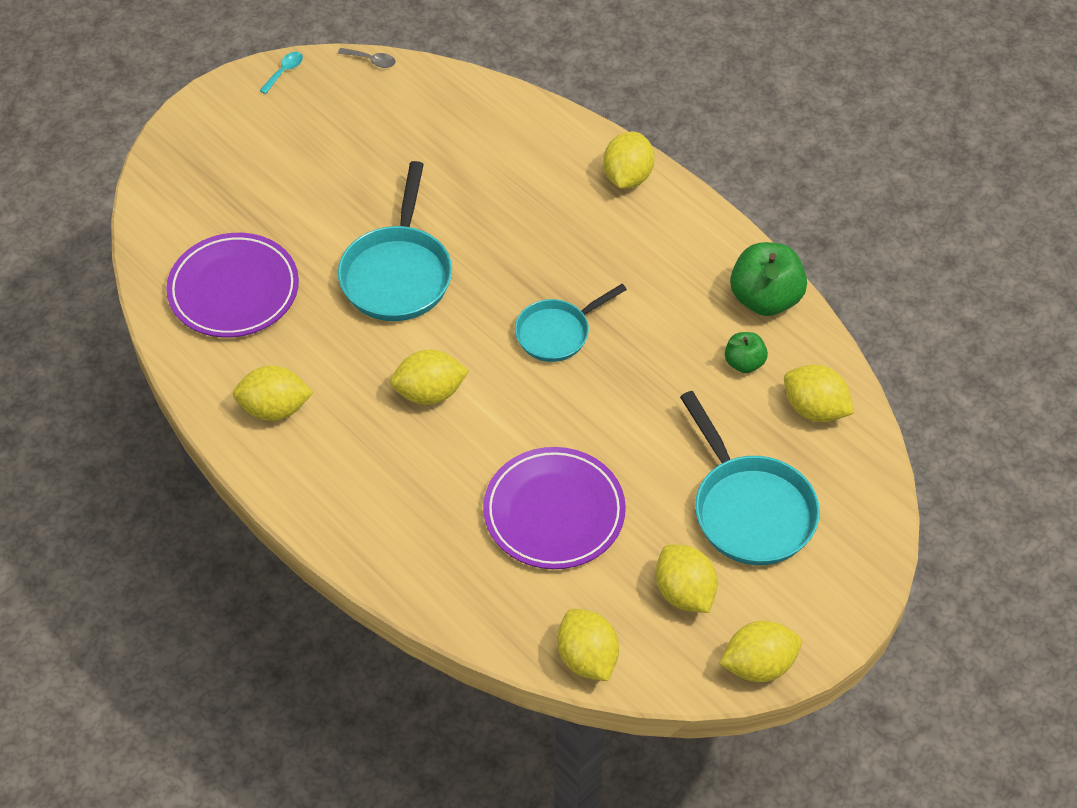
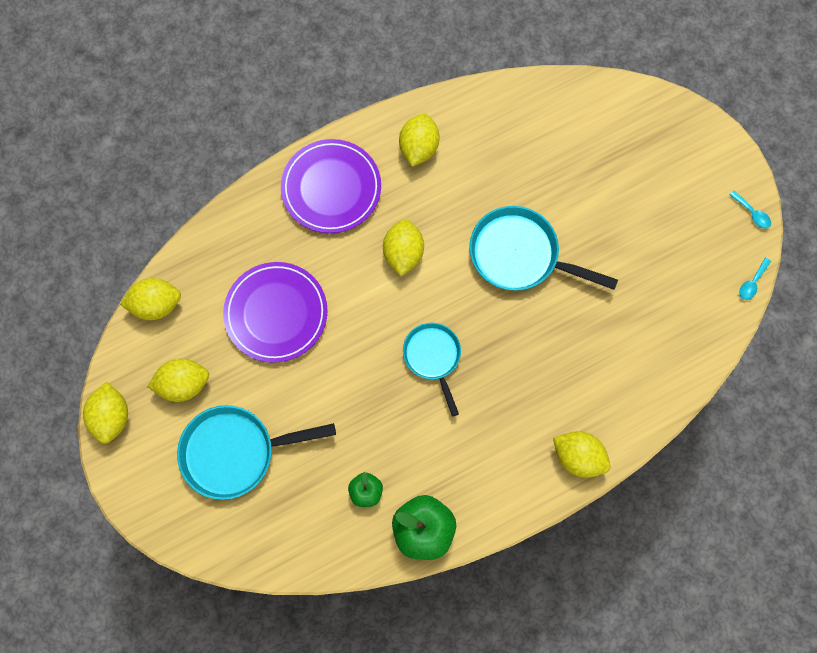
camera: 105 degrees right, 20 degrees up
(234, 290) = (533, 139): purple plate -> purple plate (331, 188)
(371, 61) = (752, 283): grey spoon -> turquoise spoon
(815, 409) = (308, 532): yellow lemon -> none

